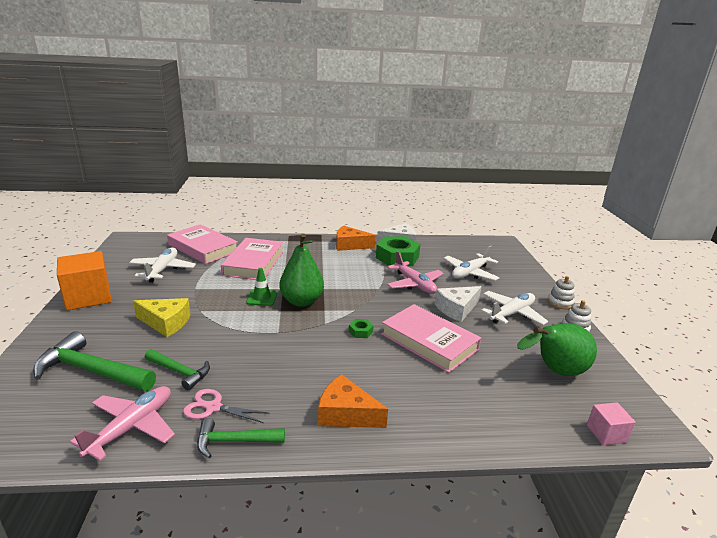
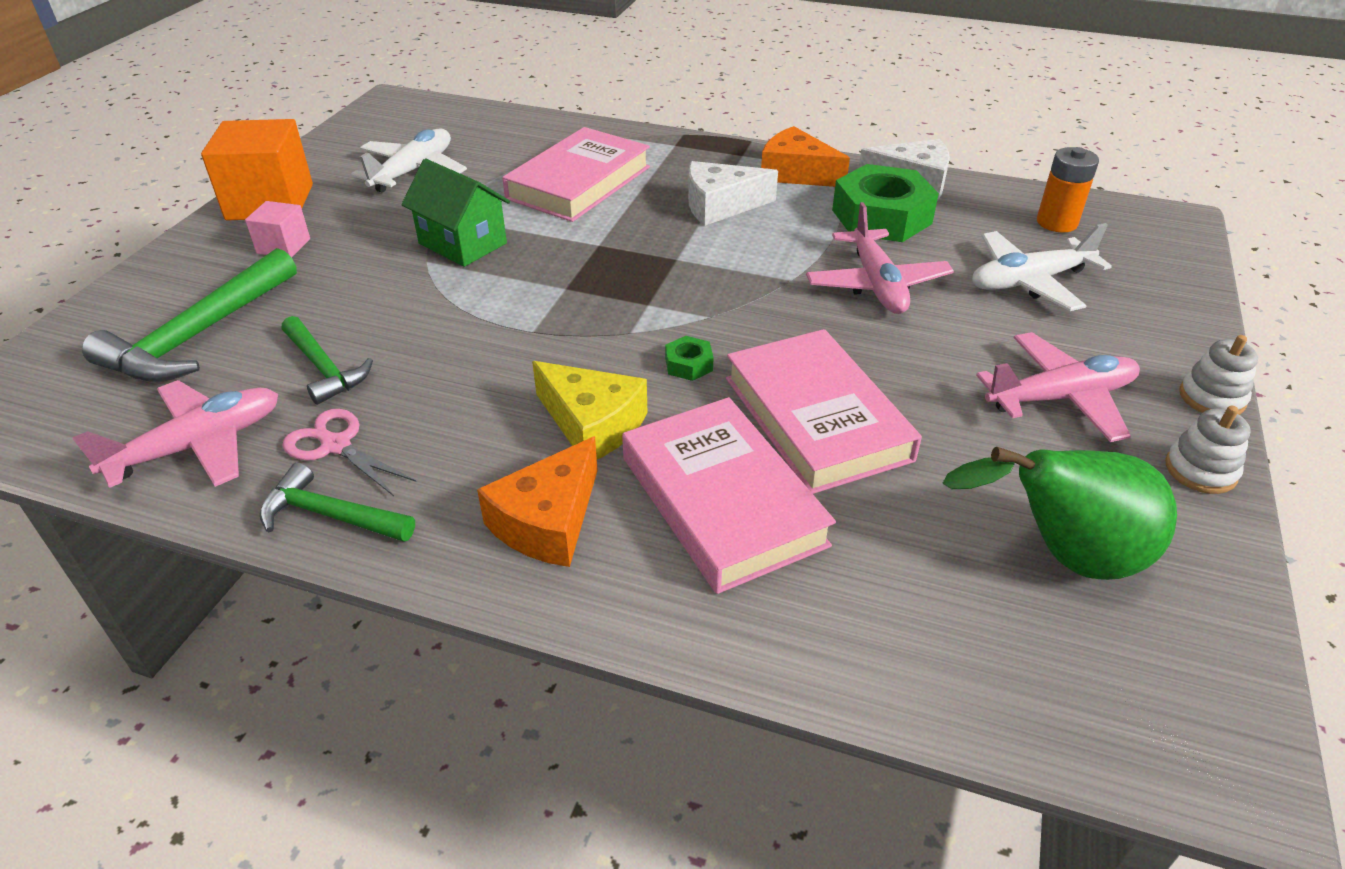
camera: 25 degrees right, 15 degrees up
(92, 371) = (200, 335): green hammer -> green hammer turned 105 degrees counterclockwise
(166, 323) = (357, 273): yellow cheese -> yellow cheese (592, 424)
(203, 248) = (507, 138): pink book -> pink book (722, 500)
(214, 299) = (463, 243): none -> green house
(262, 298) = (547, 257): green traffic cone -> none
(301, 301) = (616, 278): green pear -> none
(346, 414) = (548, 521): orange cheese -> orange cheese turned 105 degrees counterclockwise
(457, 309) = (933, 360): white cheese -> white cheese (720, 205)
(464, 249) = (1056, 222): none -> orange battery
(511, 314) = (1060, 398): white plane -> pink plane
(606, 433) = (1082, 731): pink cube -> pink cube (283, 246)

